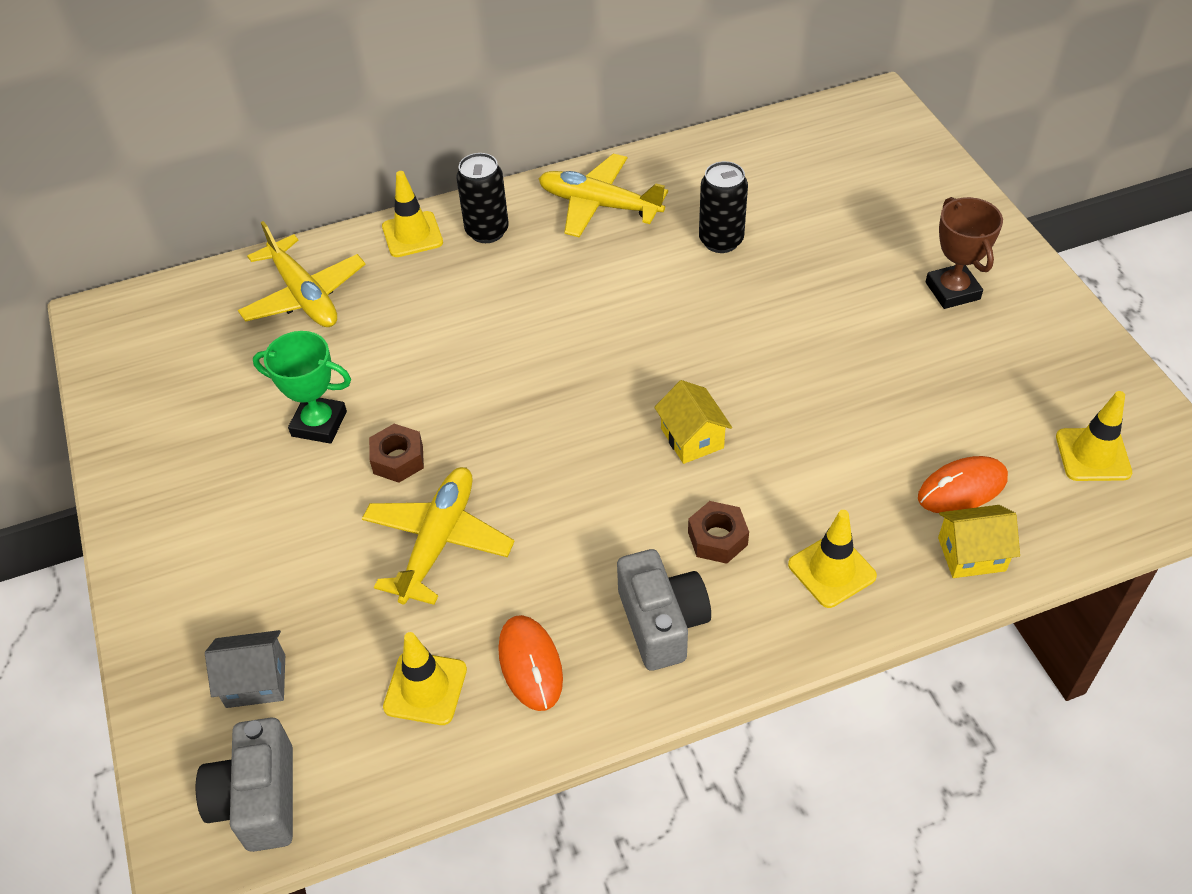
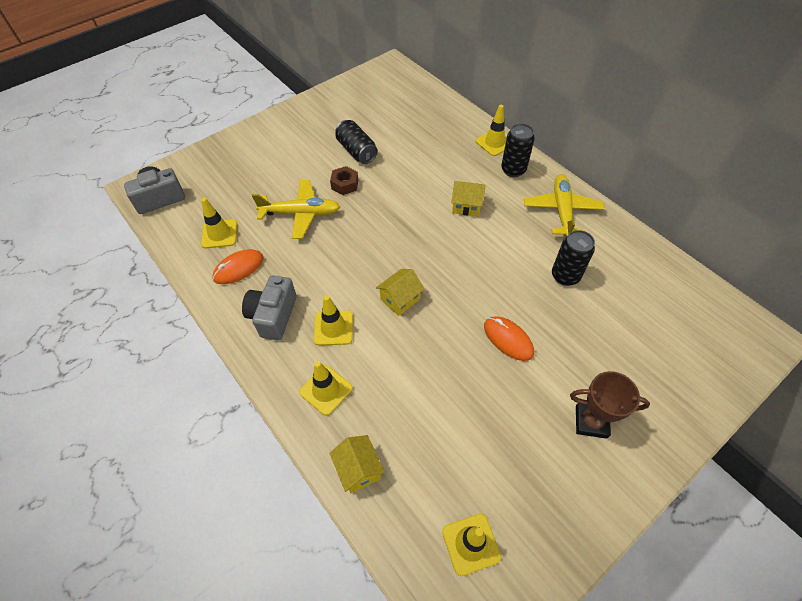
camera: 70 degrees right, 5 degrees up
(256, 681) = (214, 178): grey house -> none
(305, 296) = (433, 120): yellow plane -> none
(319, 424) = (356, 151): green trophy -> black can
(536, 308) = (466, 206): none -> yellow house
(662, 622) = (273, 316): grey camera -> grey camera turned 135 degrees clockwise
(717, 538) = (333, 328): brown nut -> yellow traffic cone
(952, 291) = (591, 422): brown trophy -> brown trophy turned 45 degrees clockwise
(962, 488) = (410, 455): orange mouse -> orange mouse (508, 339)

